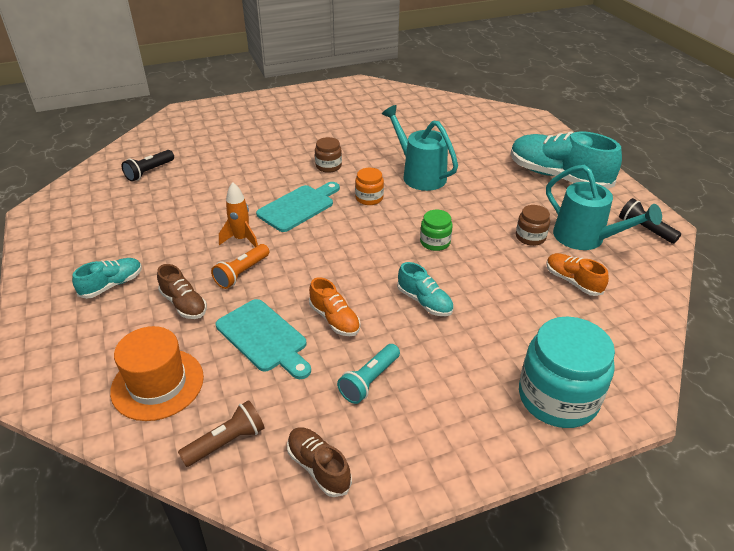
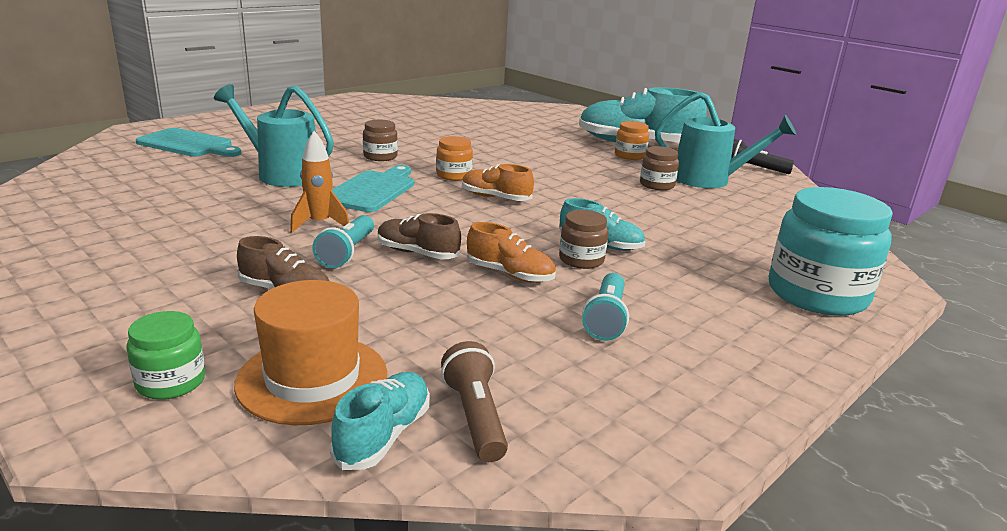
camera: 25 degrees left, 15 degrees down
(112, 285) = (150, 291): turquoise shoe -> turquoise shoe (383, 435)
(149, 172) = (128, 181): black flashlight -> none
(226, 442) = (475, 416): brown flashlight -> brown flashlight turned 45 degrees counterclockwise
(242, 273) = (347, 253): orange flashlight -> turquoise flashlight
(264, 338) = (433, 305): turquoise cutting board -> turquoise cutting board (188, 144)
(318, 467) = (626, 412): brown shoe -> brown shoe (417, 253)
(397, 315) = (581, 260): none -> brown jar
(419, 175) = (494, 154): turquoise watering can -> turquoise watering can (281, 174)
(435, 242) = (563, 199): green jar -> green jar (171, 382)
(537, 193) = (630, 156): none -> orange jar
(572, 281) = (732, 210): orange shoe -> orange shoe (495, 198)

